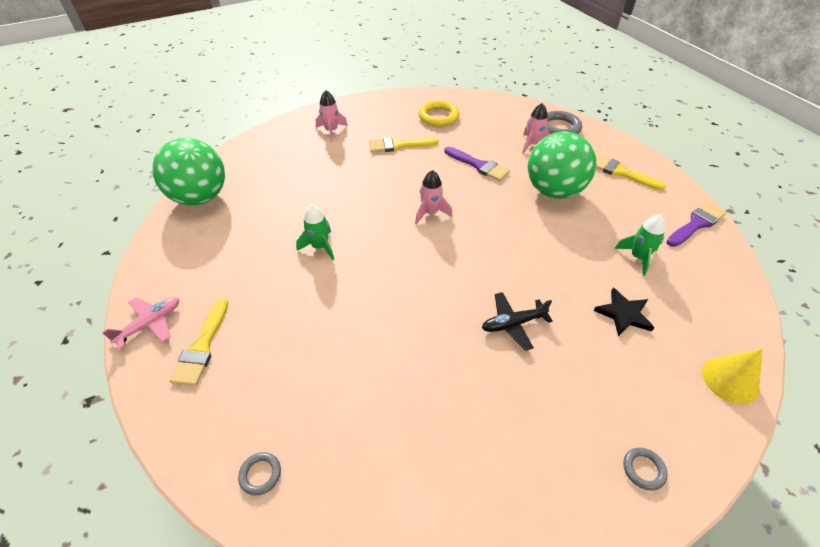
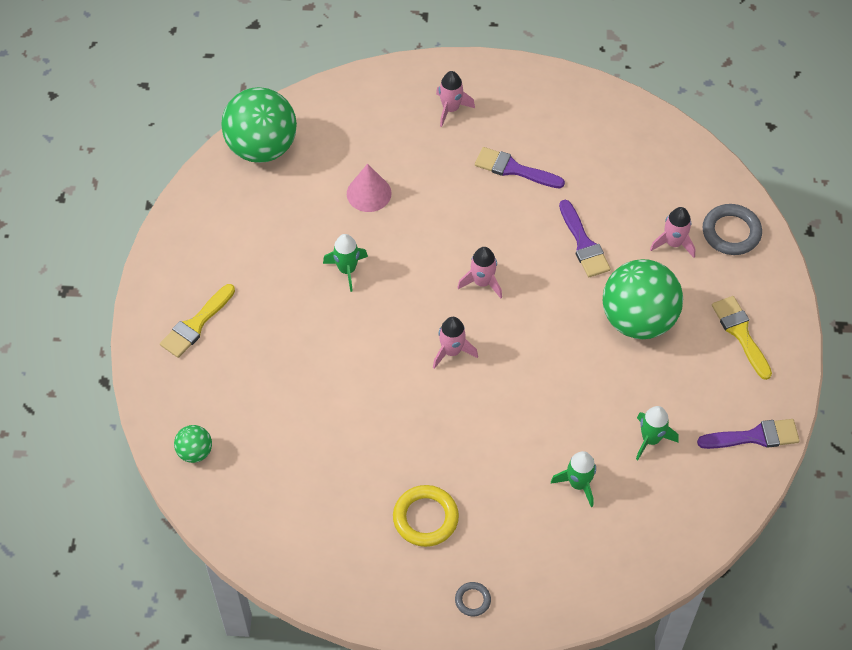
camera: 30 degrees right, 10 degrees up
(150, 324) = (163, 280): pink plane -> none
(260, 474) = (195, 452): grey ring -> green ball
(305, 194) = (369, 193): none -> pink cone
(399, 145) = (514, 169): yellow brush -> purple brush
(438, 116) = (595, 143): yellow ring -> yellow ring (425, 518)
(445, 266) = (452, 351): none -> pink rocket
(513, 324) = (469, 440): black plane -> none
(624, 314) = (578, 484): black star -> green rocket
(730, 380) = (613, 583): yellow cone -> none

